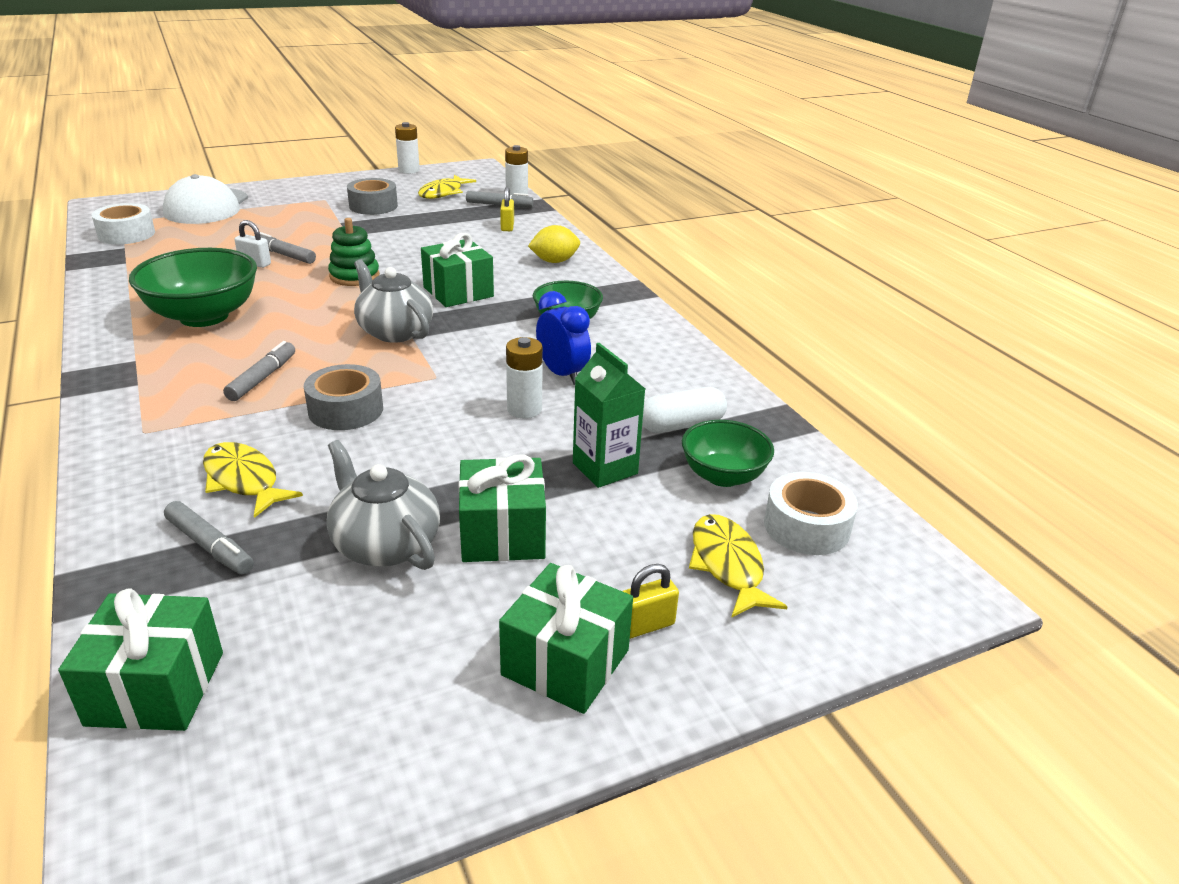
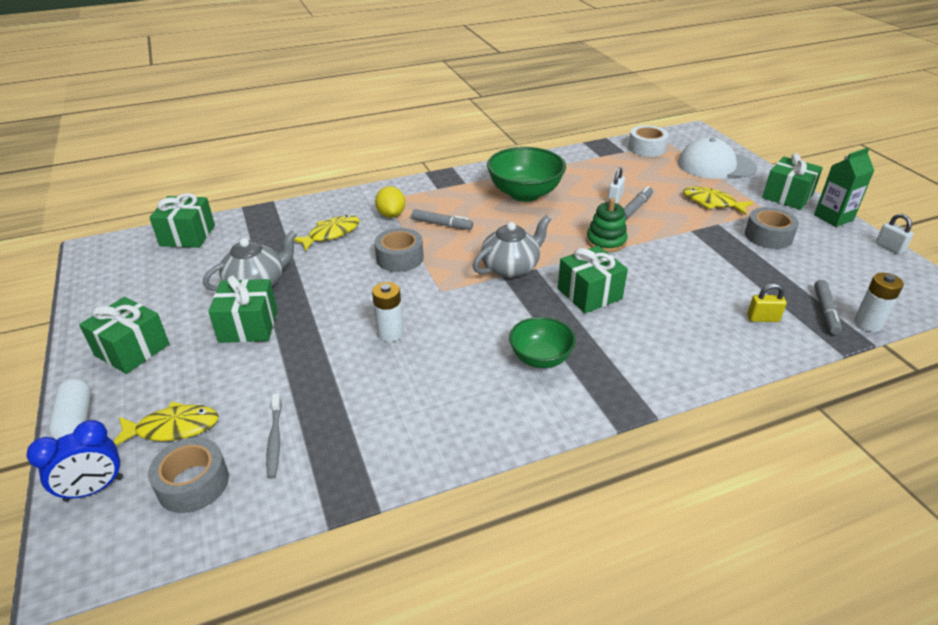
camera: 95 degrees right, 5 degrees up
(210, 546) = (277, 233): grey marker -> none
(299, 188) = (787, 196): none -> green gift
(409, 170) = (889, 247): white battery -> white padlock
(443, 193) = (836, 273): yellow fish -> yellow fish (712, 203)
(554, 261) = (681, 352): yellow lemon -> yellow lemon (391, 214)
(562, 374) = (443, 353): blue clock -> blue clock (94, 489)
(605, 468) = (303, 373): green carton -> green carton (833, 217)
(646, 625) = (141, 383): yellow padlock -> none
(681, 425) = (353, 422): white capsule -> white capsule (77, 420)
(723, 476) = (275, 440): green bowl -> grey toothbrush
(806, 526) = (193, 483): white tape -> grey tape

